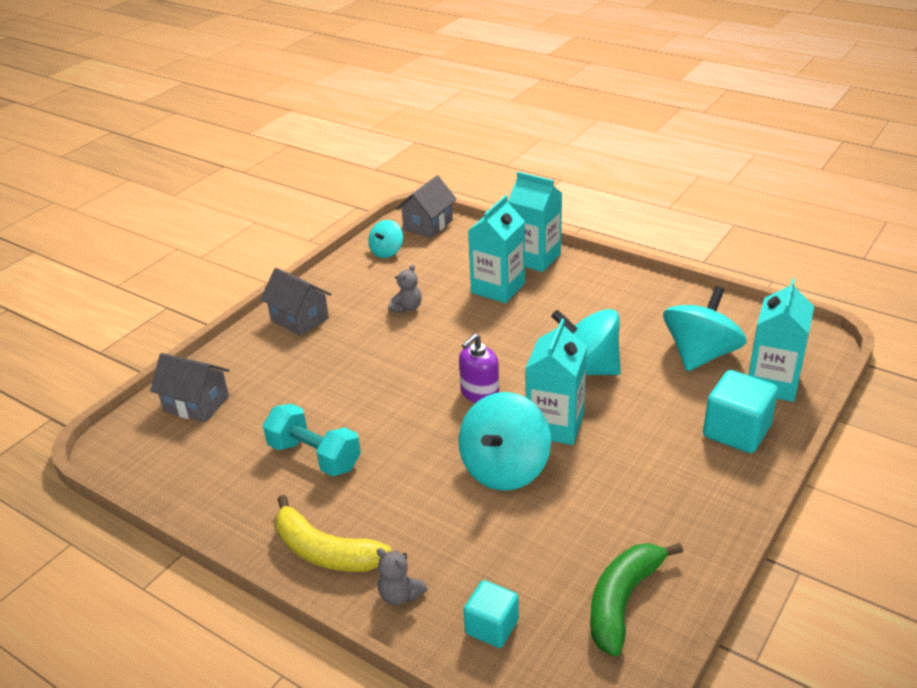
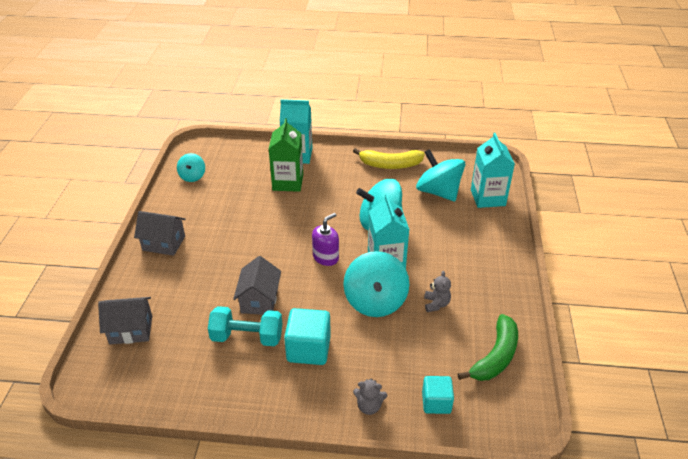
camera: 30 degrees left, 5 degrees up
(325, 551) = (301, 398): yellow banana -> yellow banana (390, 165)
(407, 308) = (236, 213): grey teddy bear -> grey teddy bear (436, 304)
(428, 225) = (208, 149): grey house -> grey house (259, 300)
(479, 393) = (326, 257): purple soap dispenser -> purple soap dispenser turned 150 degrees counterclockwise
(498, 288) = (288, 182): turquoise carton -> green carton
(622, 601) = (495, 356): green banana -> green banana turned 150 degrees counterclockwise
(700, 355) = (438, 192): turquoise spinning top -> turquoise spinning top turned 45 degrees counterclockwise
(736, 431) = (488, 233): turquoise cube -> turquoise cube (308, 349)

